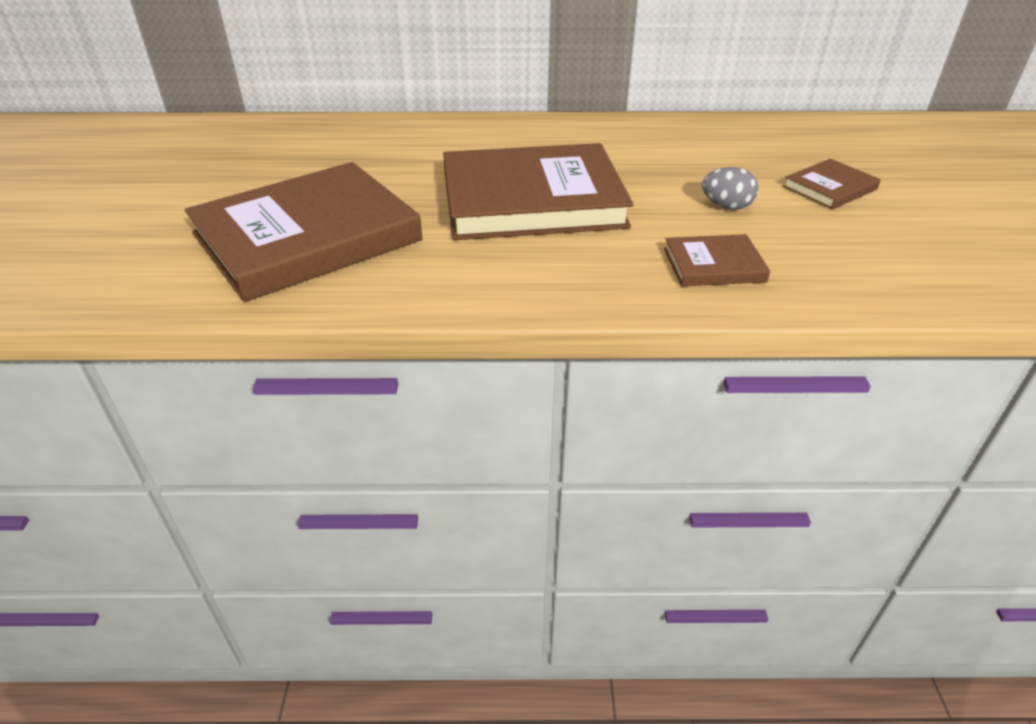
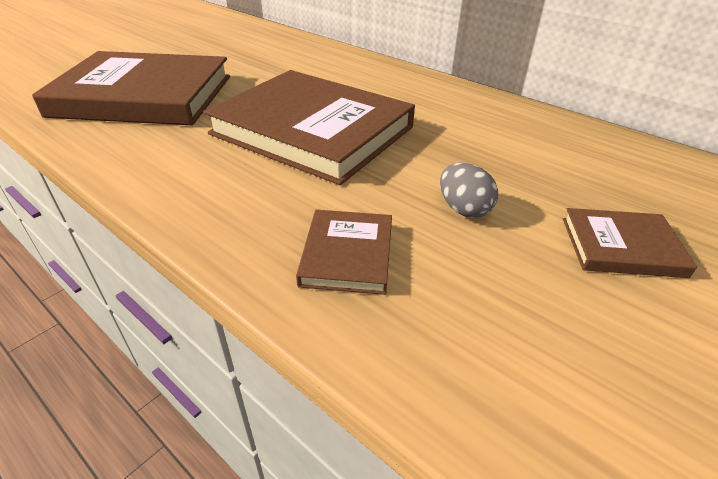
camera: 40 degrees right, 0 degrees up
(713, 265) = (347, 254): brown book -> brown book turned 60 degrees clockwise

